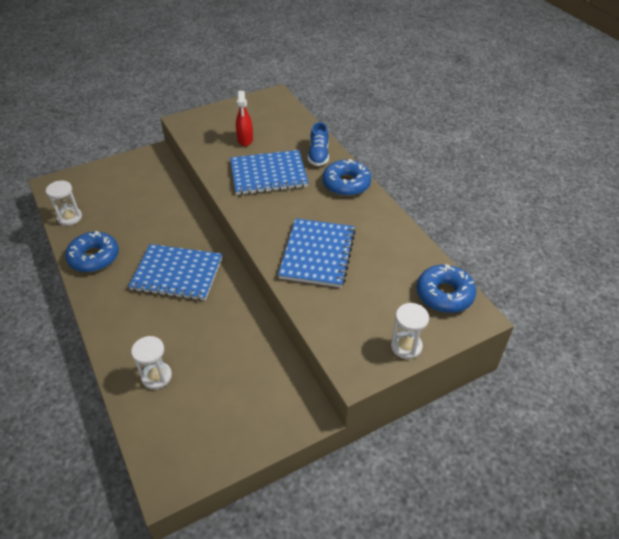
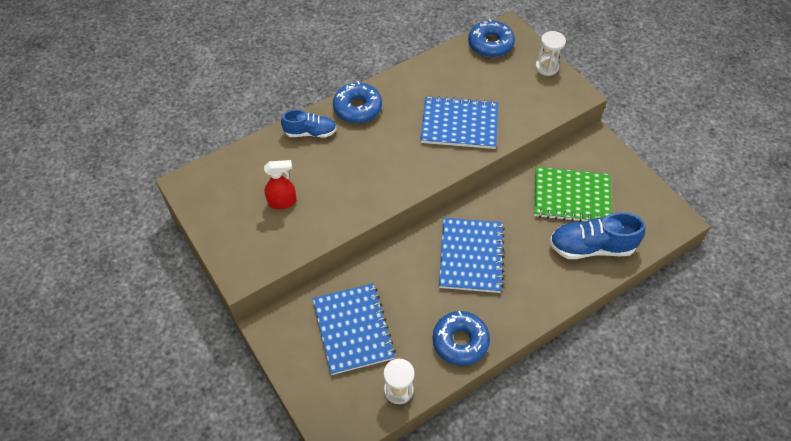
camera: 95 degrees left, 10 degrees up
(156, 376) = (591, 247): white hourglass -> blue shoe
(227, 370) = (571, 197): none -> green notebook
(268, 174) = (346, 172): blue notebook -> blue notebook (353, 329)

